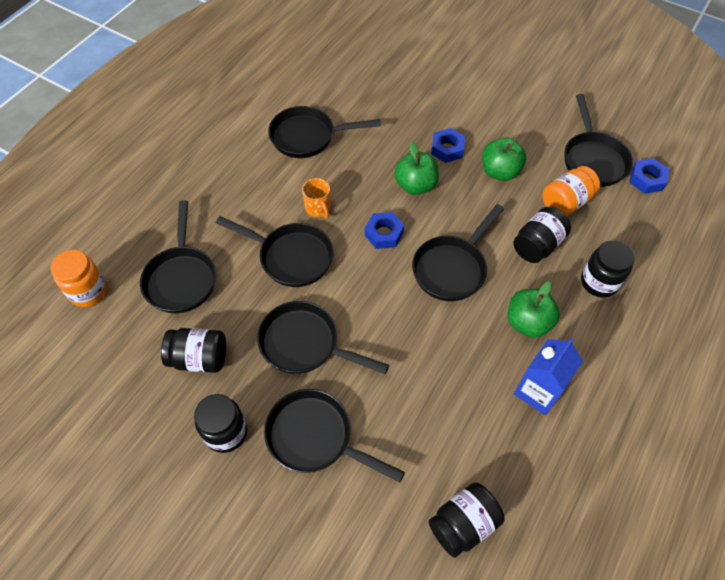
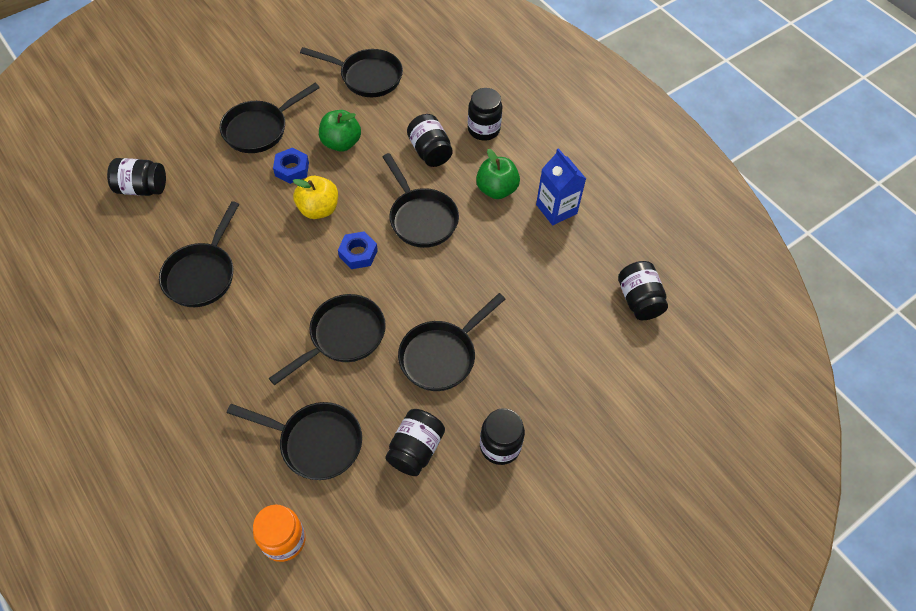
camera: 70 degrees left, 0 degrees up
(315, 437) = (533, 376): black pan -> black pan (260, 129)
(318, 208) = (299, 295): orange mug -> none
(369, 66) = (142, 188): none -> black jar
(415, 185) = (318, 209): green apple -> yellow apple
(565, 202) = (399, 114): orange jar -> none
(647, 179) = (407, 55): blue nut -> none

